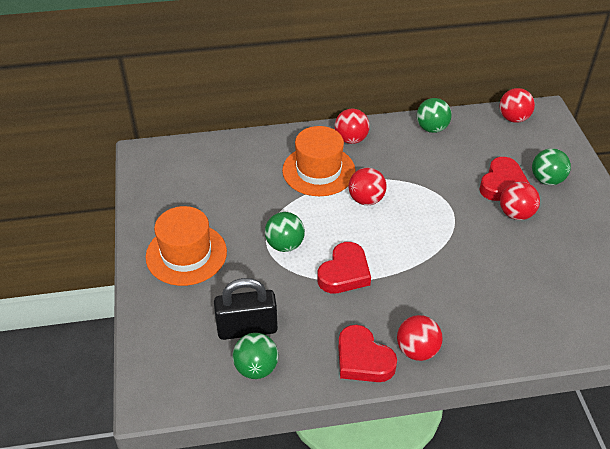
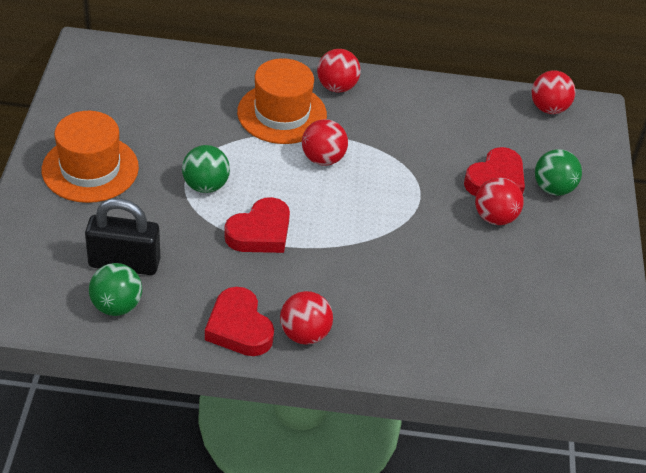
camera: 10 degrees right, 0 degrees up
(431, 128) = (441, 97): green ball -> none

